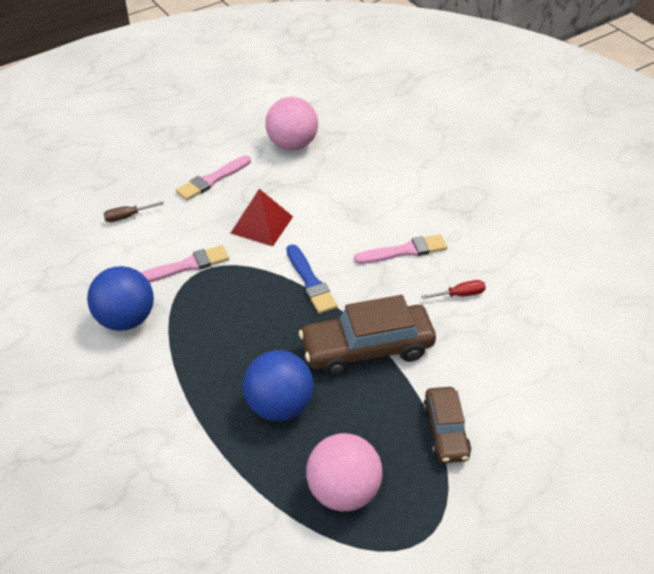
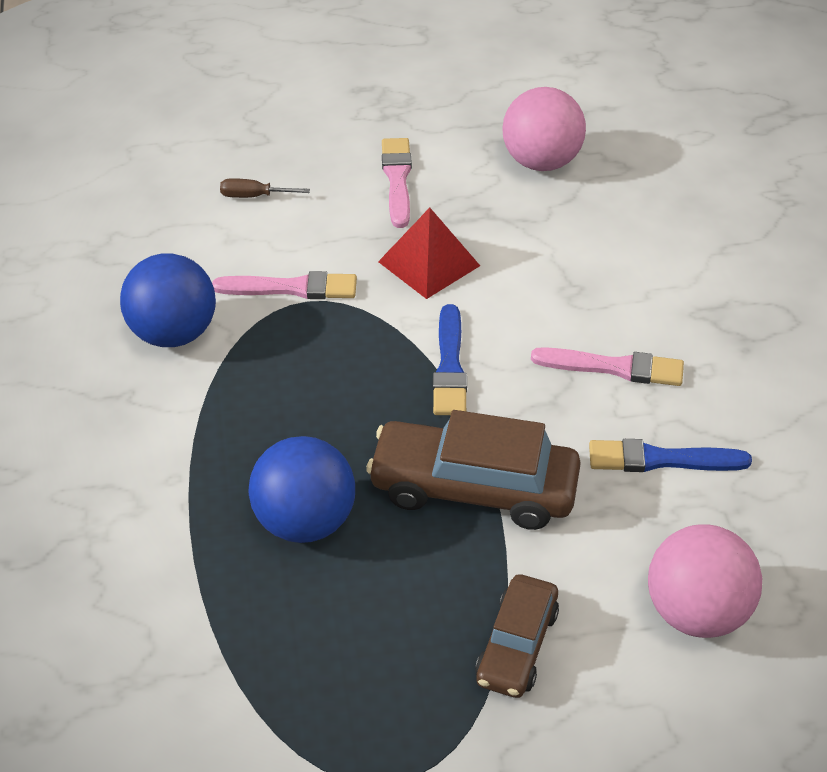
camera: 25 degrees right, 0 degrees up
(212, 180) = (397, 179): pink brush -> pink brush turned 105 degrees clockwise
(343, 491) = (322, 670): pink ball -> pink ball (696, 612)
(460, 295) = (661, 459): red screwdriver -> blue brush

